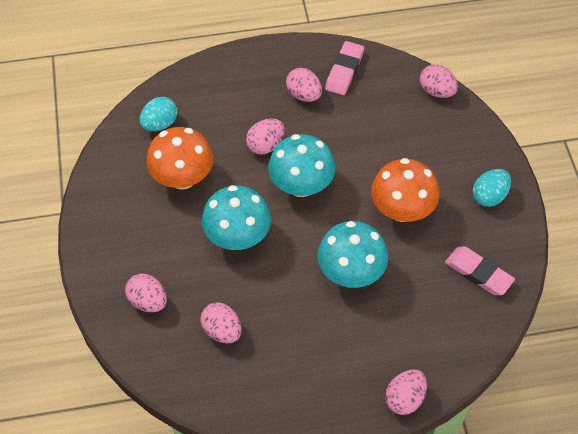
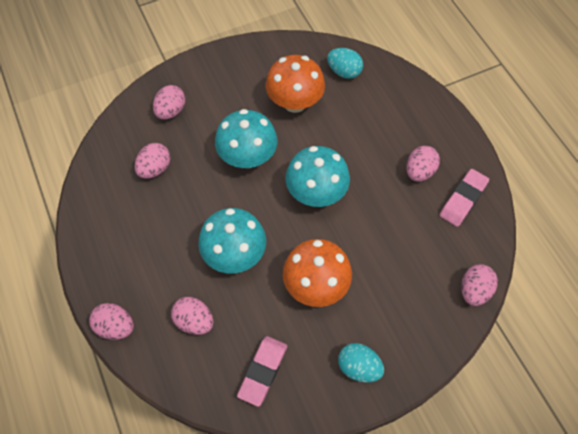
camera: 75 degrees right, 5 degrees up
(265, 145) = (350, 154): pink egg -> pink egg (194, 321)
(344, 71) = (463, 199): pink eraser -> pink eraser turned 60 degrees counterclockwise

